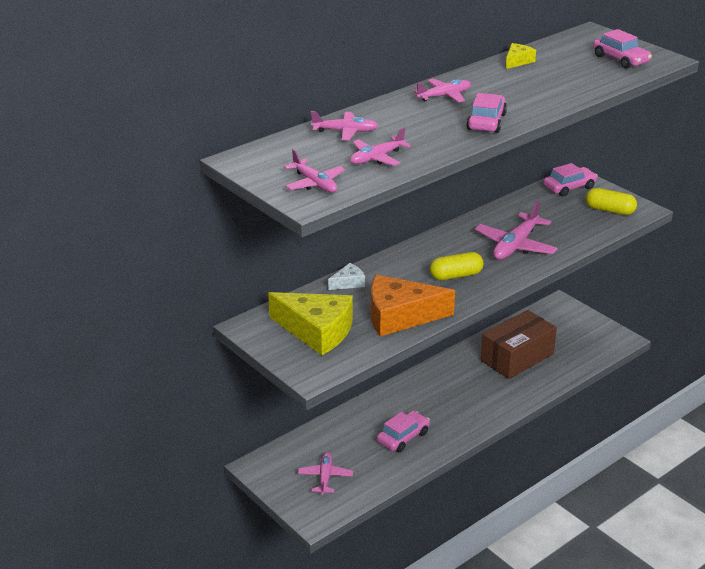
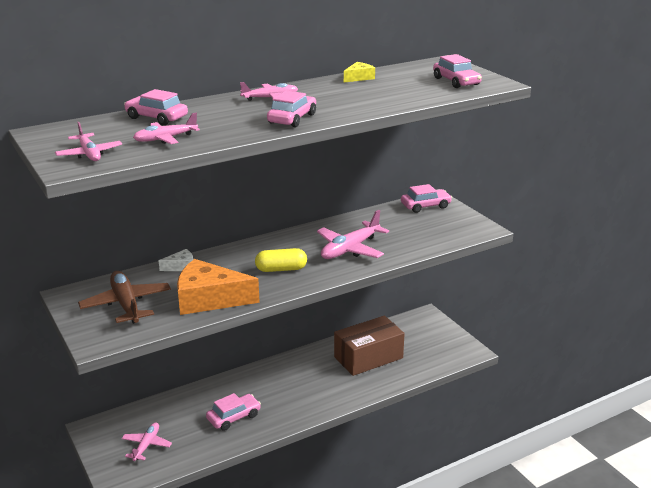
camera: 10 degrees right, 5 degrees down
(317, 331) = (126, 304): yellow cheese -> brown plane
(345, 131) = (156, 118): pink plane -> pink car
(609, 210) = (453, 227): yellow capsule -> none

